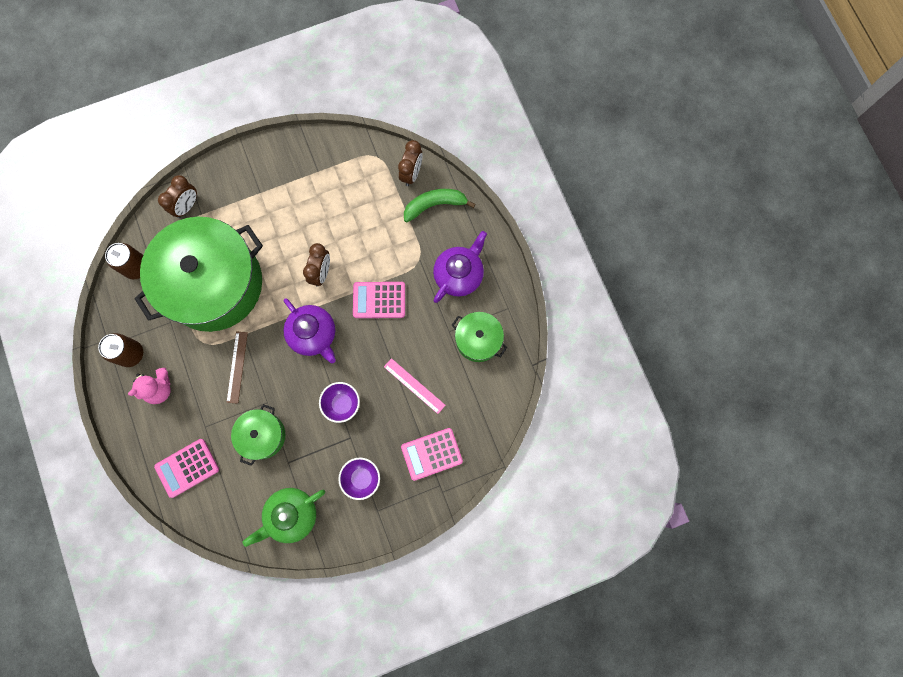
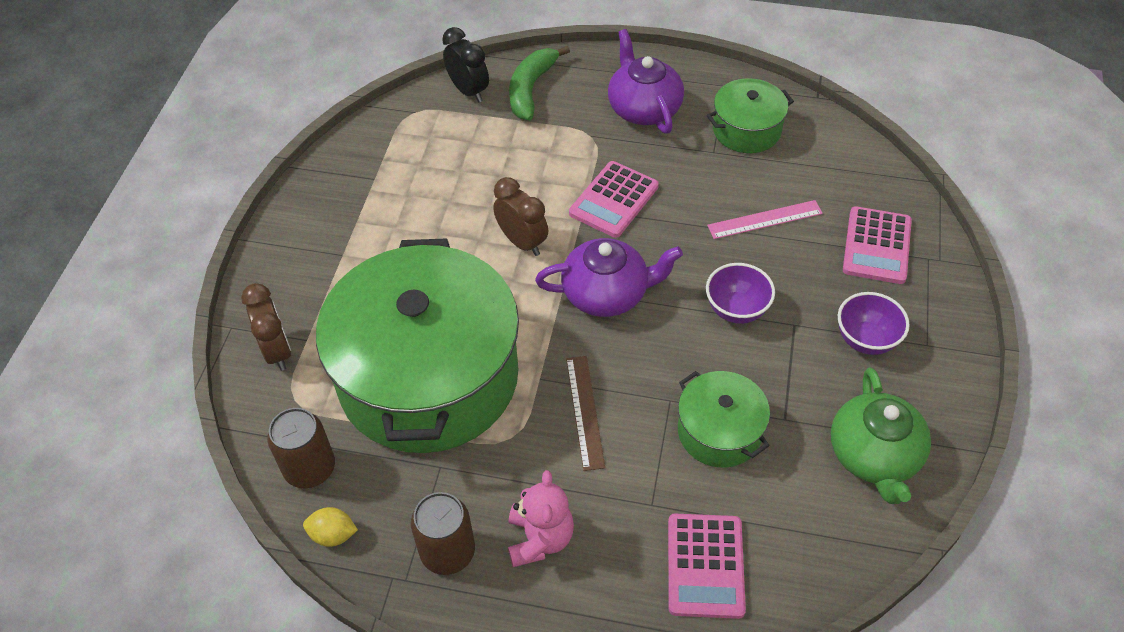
camera: 55 degrees left, 25 degrees down
(111, 301) = (333, 535): none -> yellow lemon
(237, 367) = (584, 411): brown ruler -> brown ruler turned 45 degrees clockwise
(411, 173) = (468, 91): brown clock -> black clock

